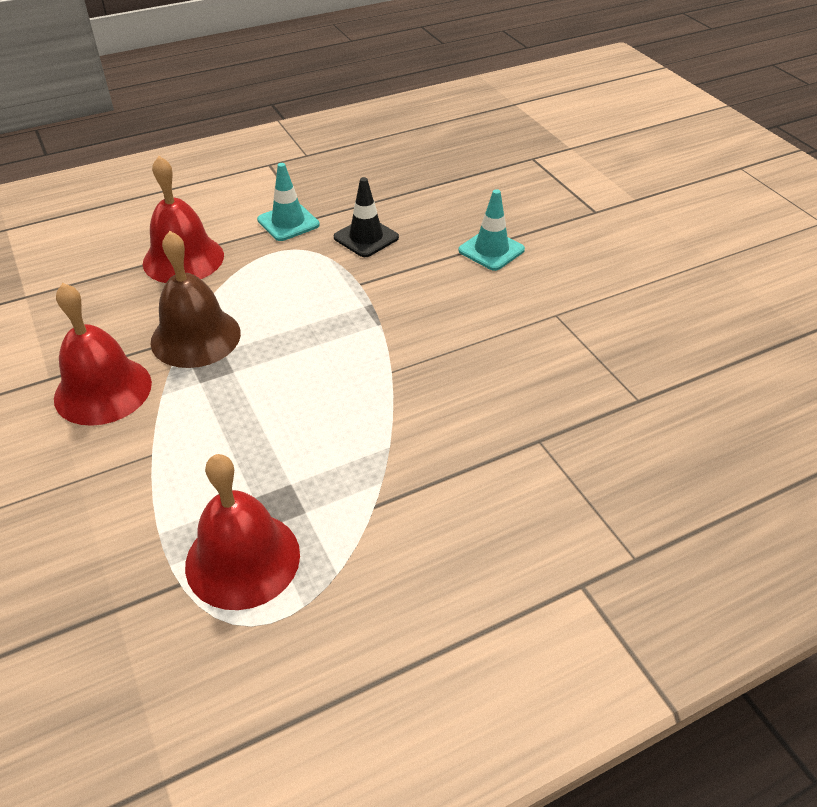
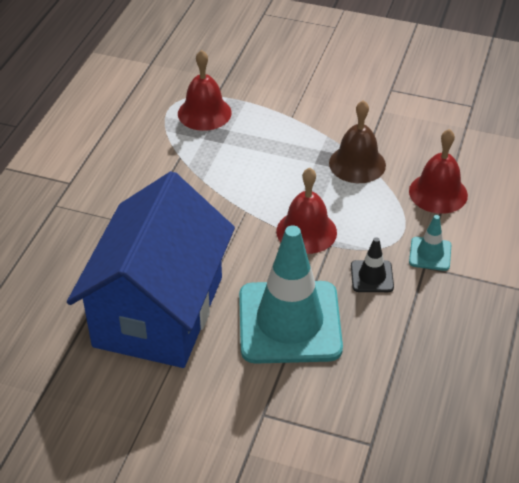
camera: 135 degrees right, 0 degrees up
(103, 390) = (352, 121): red bell -> red bell (306, 231)
(491, 250) = (289, 322): turquoise traffic cone -> turquoise traffic cone, size x2.33
(612, 332) = (158, 311): none -> blue house

